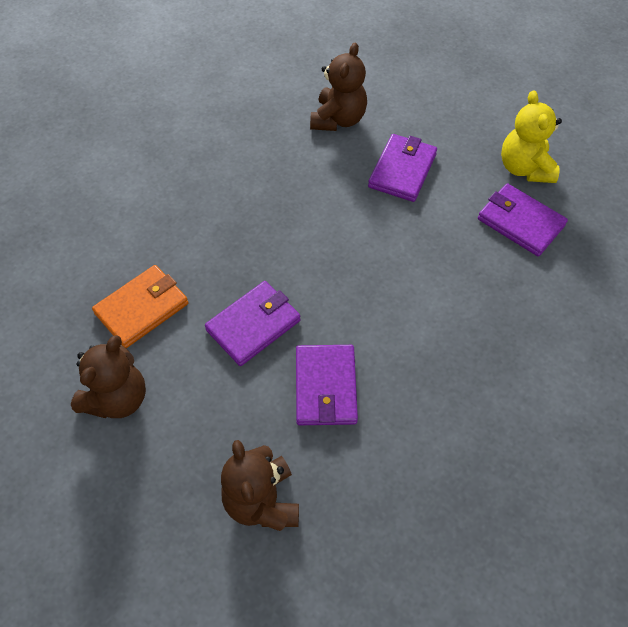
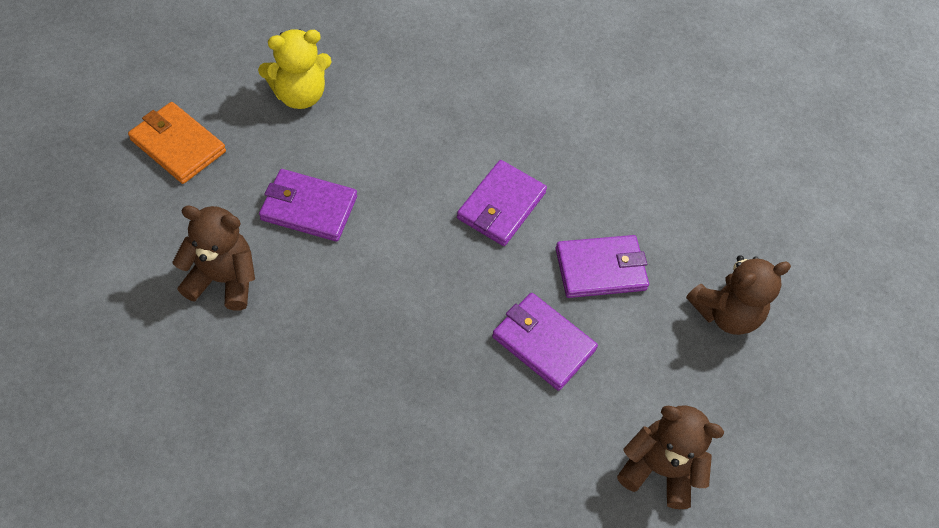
camera: 105 degrees left, 0 degrees up
(142, 308) = (543, 467): orange wallet -> orange wallet (178, 145)
(520, 222) = (376, 103): purple wallet -> purple wallet (501, 206)

